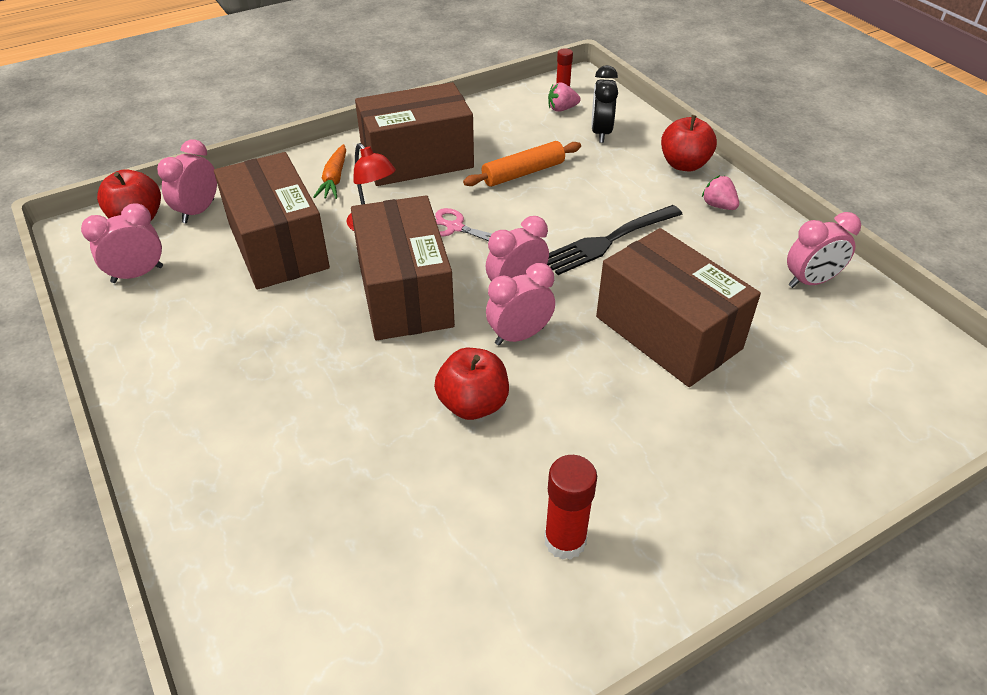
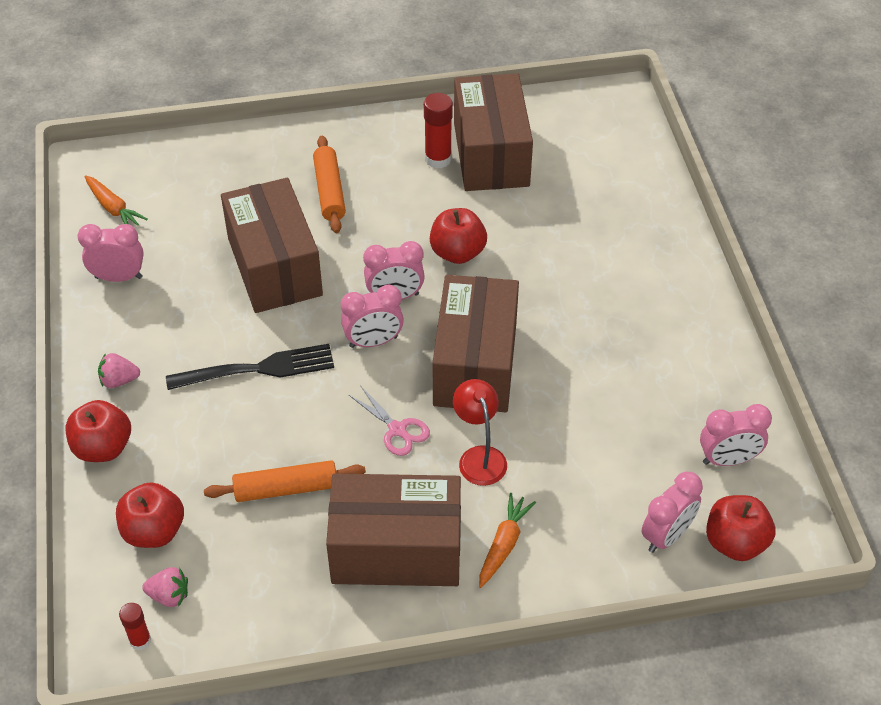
camera: 160 degrees left, 5 degrees up
(278, 246) = (584, 457): brown box -> brown box (491, 154)
(601, 133) = (154, 531): black clock -> red apple
(677, 442) = (330, 191): none -> orange rolling pin
(718, 205) = (119, 380): pink strawberry -> pink strawberry turned 105 degrees clockwise
(898, 348) = (113, 208): none -> orange carrot

